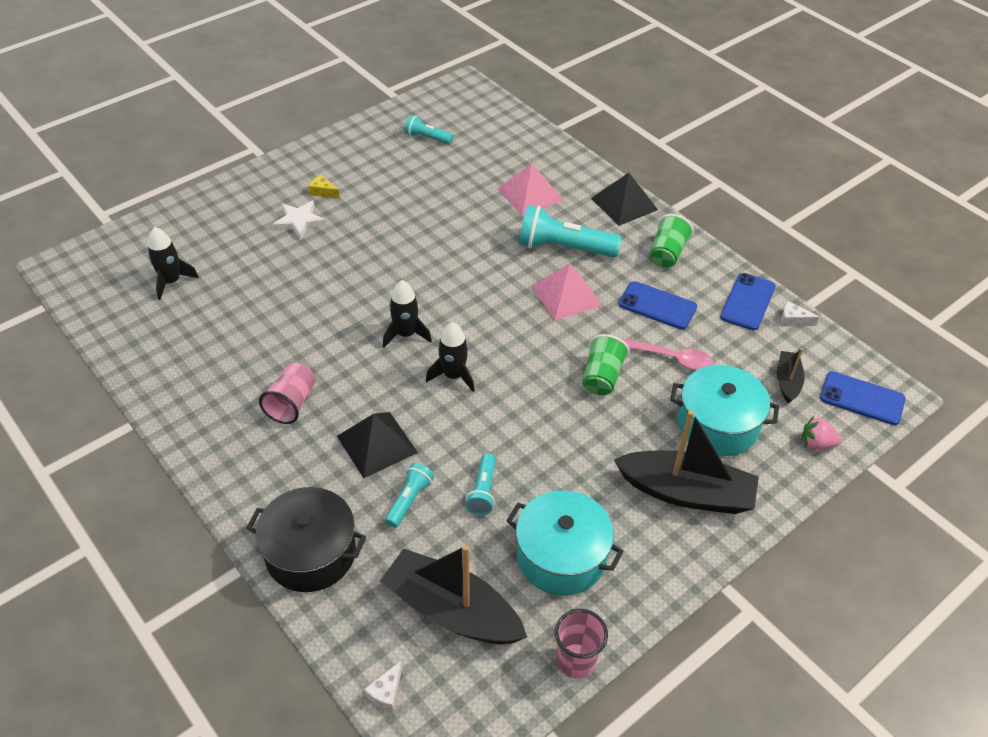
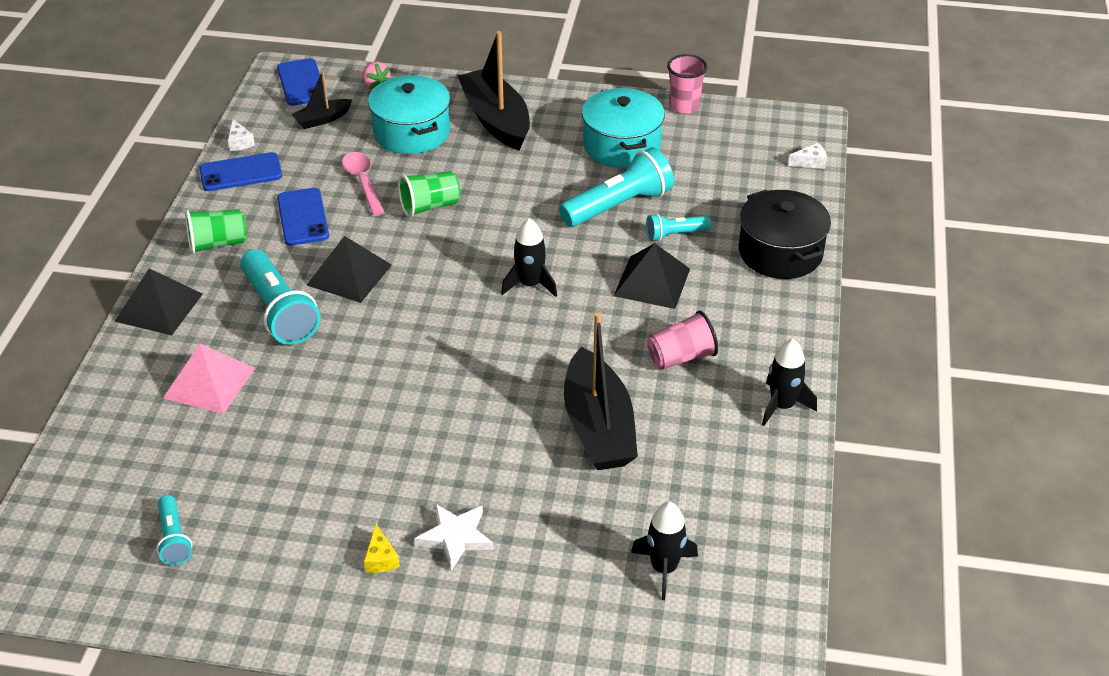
camera: 130 degrees left, 5 degrees down
(406, 334) = (518, 342): black rocket -> black rocket (782, 406)
(452, 611) = (724, 168): black boat -> black boat (598, 426)
(483, 491) = (619, 205): turquoise flashlight -> turquoise flashlight, size x1.86
(566, 295) = (349, 274): pink pyramid -> black pyramid

